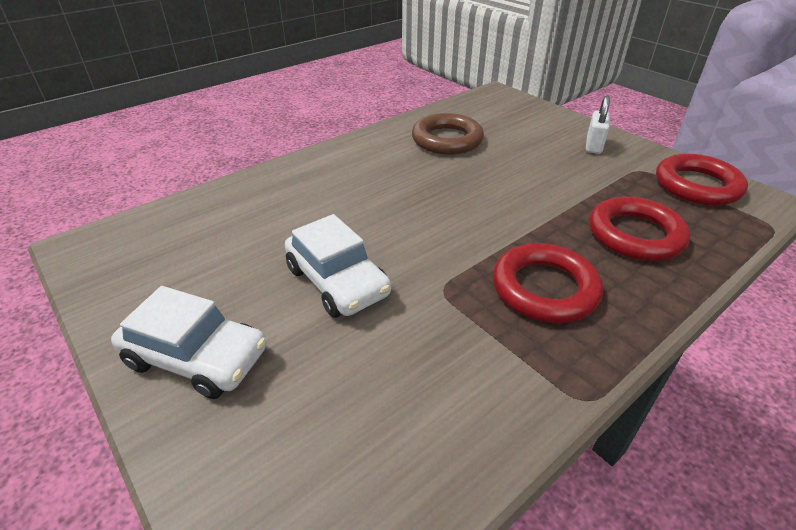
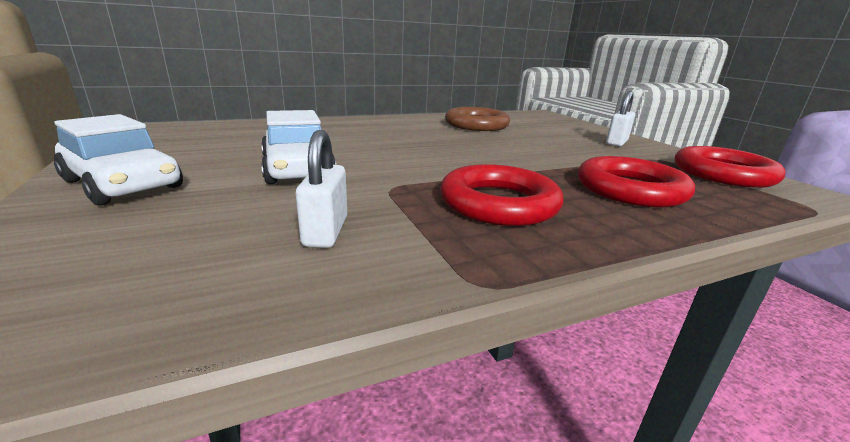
camera: 15 degrees right, 15 degrees down
(437, 372) = (326, 231): none -> white padlock

